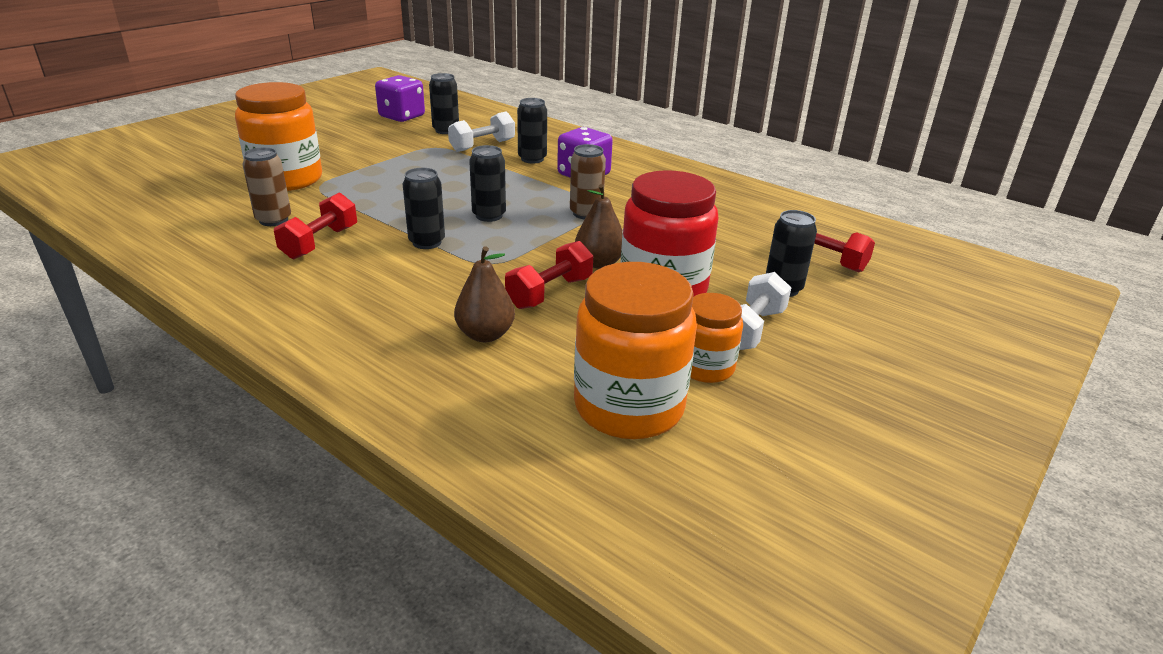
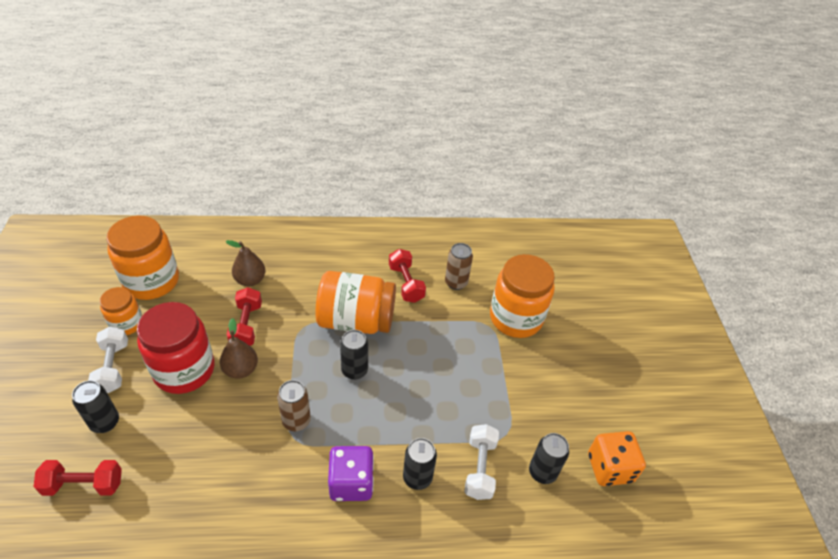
camera: 135 degrees right, 15 degrees up
(402, 116) = (609, 468): purple dice -> orange dice
(427, 242) = (356, 320): black can -> orange jar

